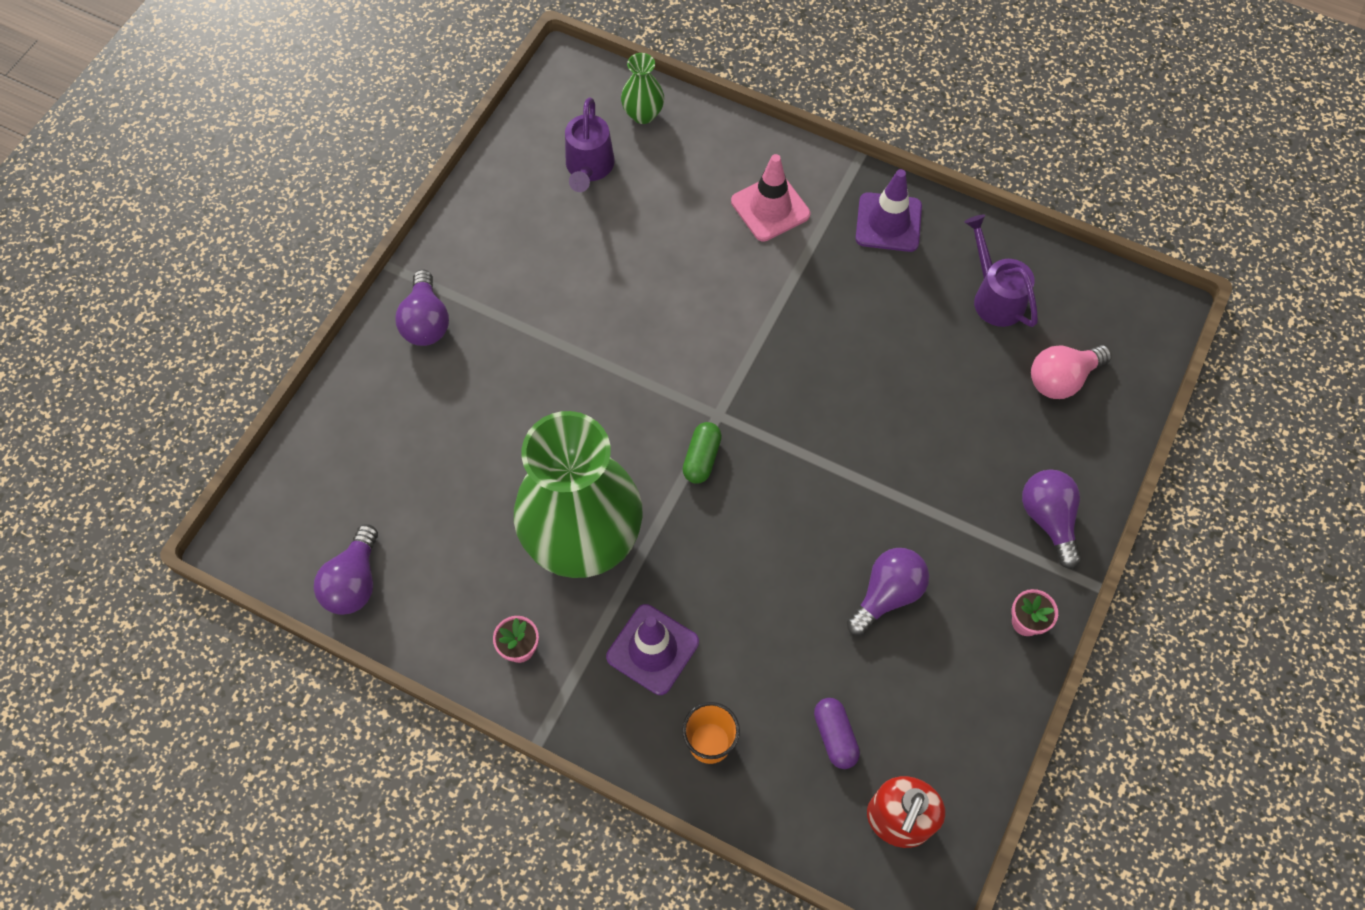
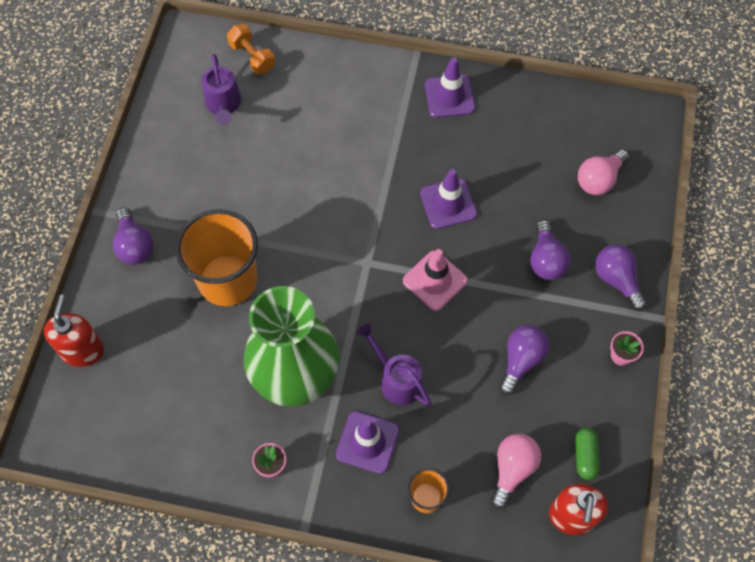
camera: 15 degrees left, 0 degrees up
(324, 439) = (83, 350): none -> red soap dispenser
(354, 582) = (135, 450): purple light bulb -> purple light bulb (546, 260)
(531, 394) = (228, 280): none -> orange cup
(643, 114) = (252, 57): green vase -> orange dumbbell
(701, 458) = (364, 296): green capsule -> green capsule (585, 456)
(770, 208) = (363, 105): pink traffic cone -> pink traffic cone (435, 280)
(835, 736) = (512, 470): purple capsule -> pink light bulb
(847, 363) = (448, 204): none -> purple traffic cone
(995, 297) = (537, 132): purple watering can -> purple watering can (396, 379)

